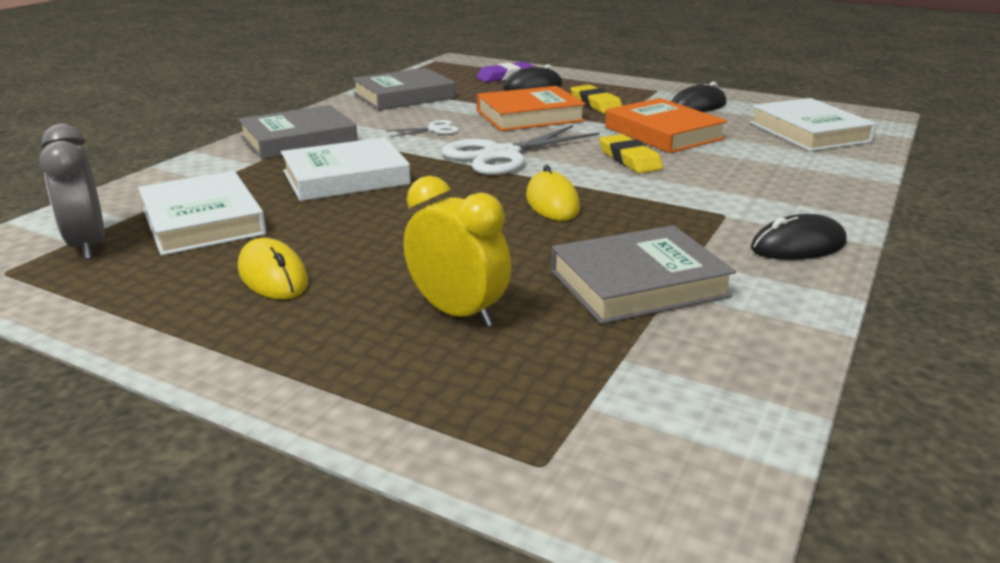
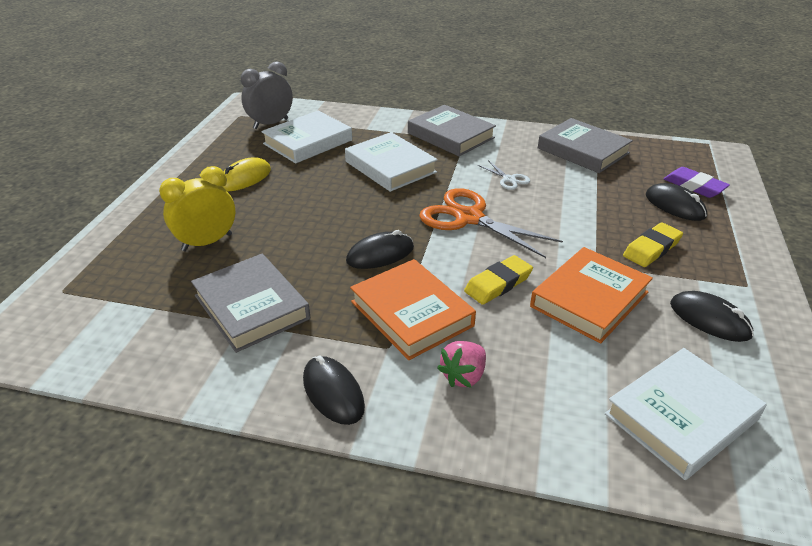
camera: 75 degrees right, 10 degrees up
(457, 313) = (207, 242): yellow clock -> yellow clock turned 150 degrees counterclockwise
(501, 155) = (469, 218): white scissors -> orange scissors
(529, 116) = (580, 216): orange book -> orange book (411, 314)
(552, 202) = (380, 254): yellow mouse -> black mouse
(768, 189) = (463, 376): none -> pink strawberry

